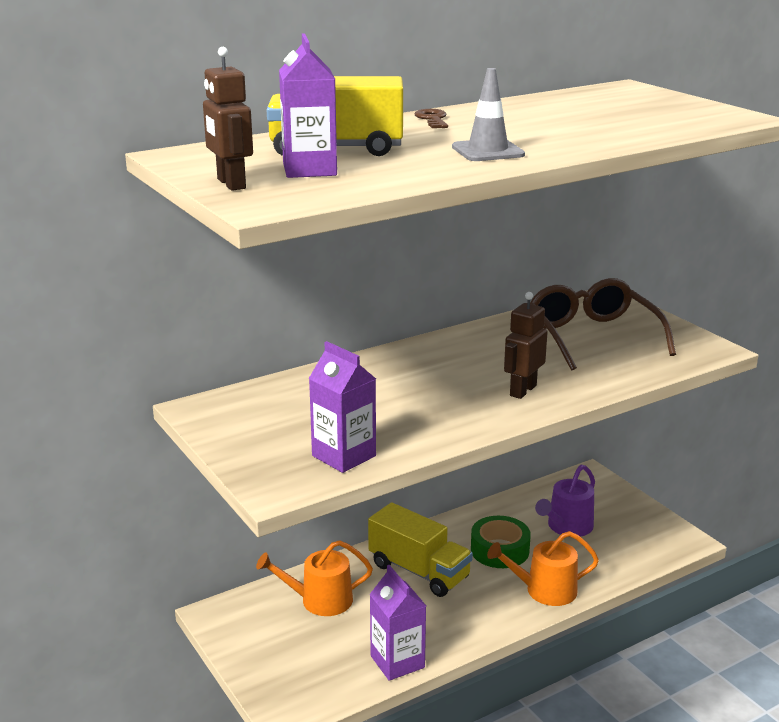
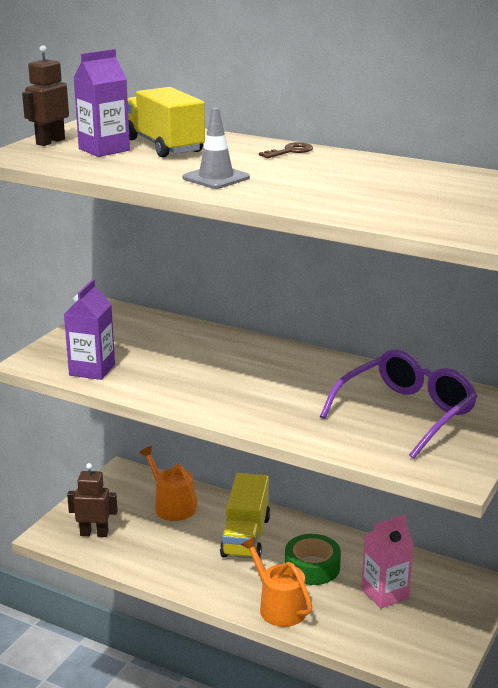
camera: 60 degrees right, 0 degrees up
(397, 662) = (131, 562): purple carton -> none
(522, 390) = (261, 407): brown robot -> brown robot (94, 533)
(567, 527) = (385, 593): purple watering can -> pink carton
(592, 336) = (406, 413): brown glasses -> purple glasses

